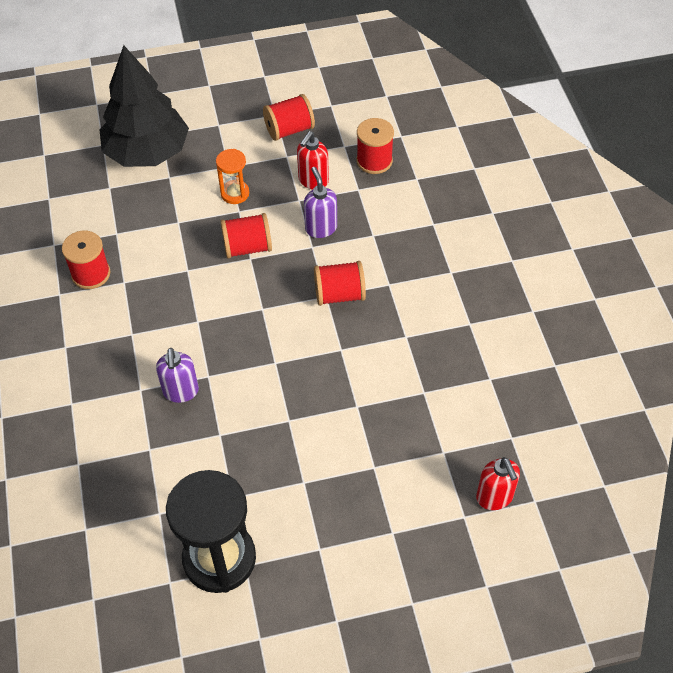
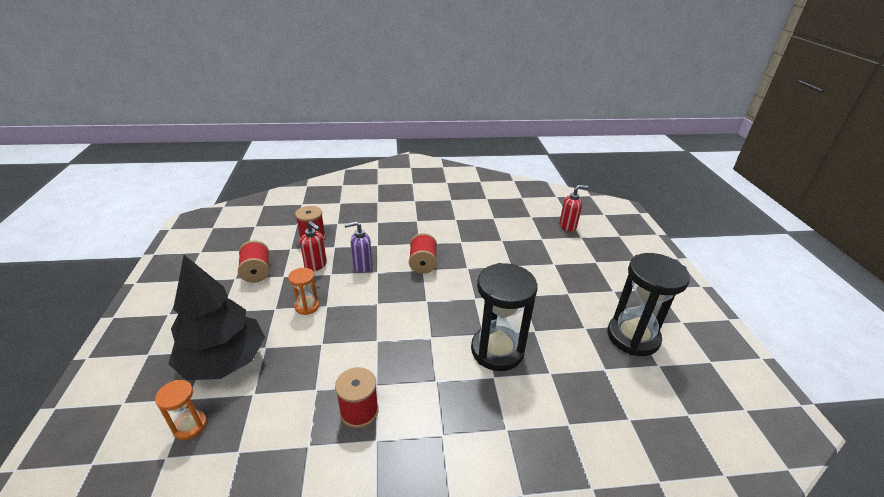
camera: 85 degrees left, 20 degrees down
(73, 157) = (190, 426): none -> orange hourglass
(181, 392) = (497, 350): purple soap dispenser -> black hourglass
(247, 247) = (366, 303): red spool -> none

